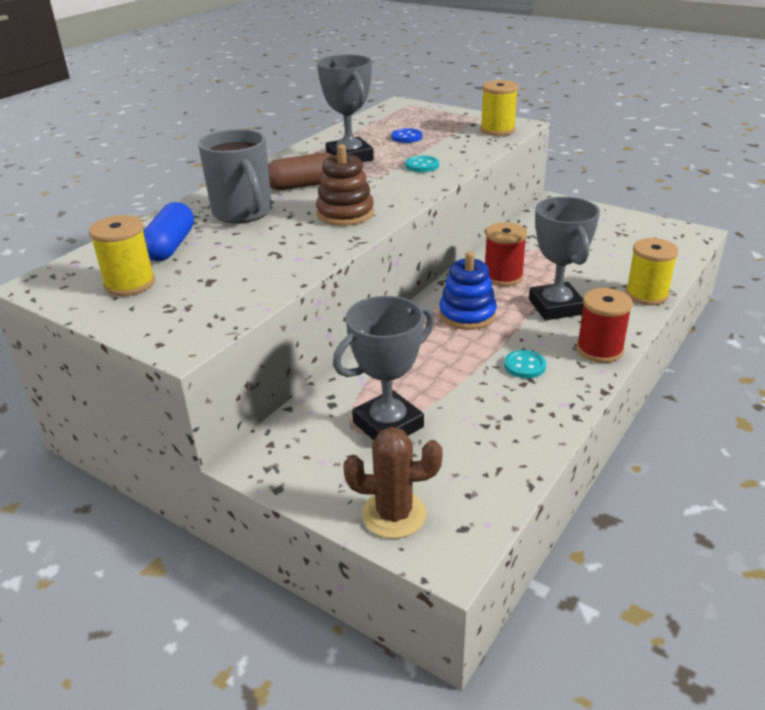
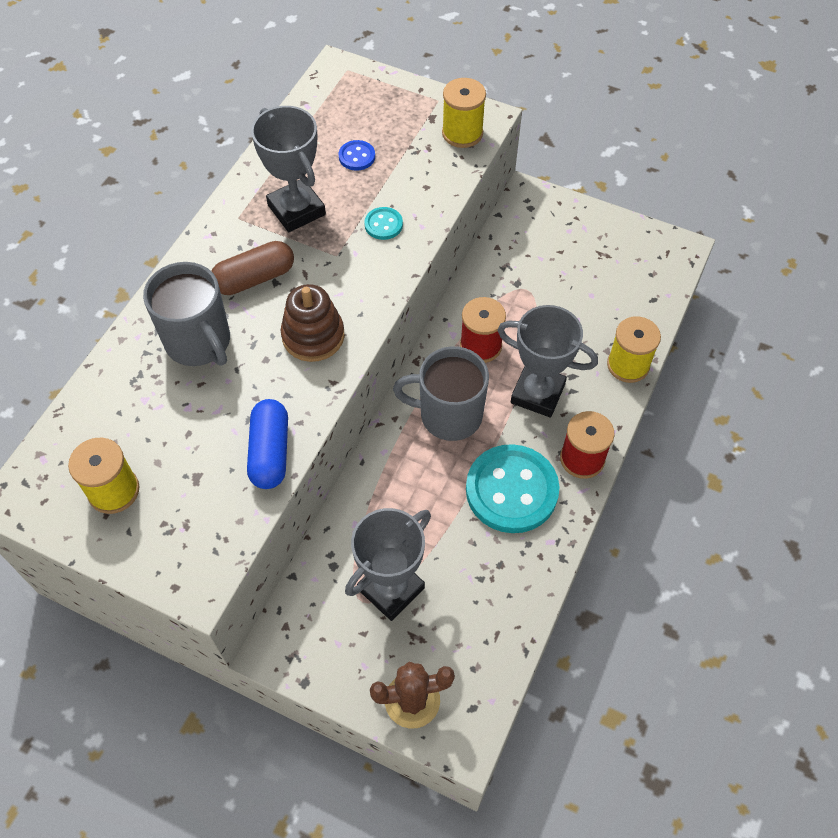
camera: 10 degrees left, 25 degrees up
(170, 246) = (136, 416): blue capsule -> blue capsule (270, 452)
(467, 315) = (449, 415): blue stacking toy -> grey mug
(524, 366) = (511, 490): turquoise button -> turquoise button, size x2.30
(555, 307) = (537, 393): grey trophy -> grey trophy turned 45 degrees counterclockwise

